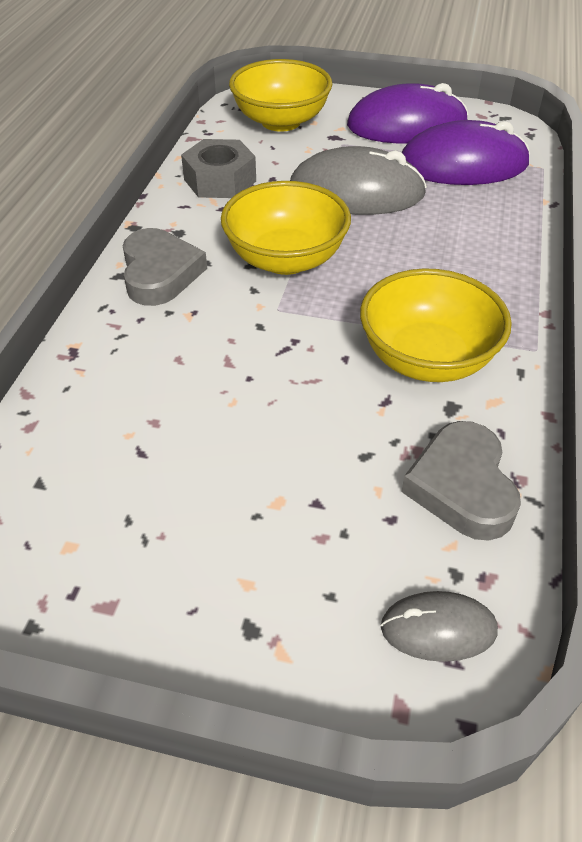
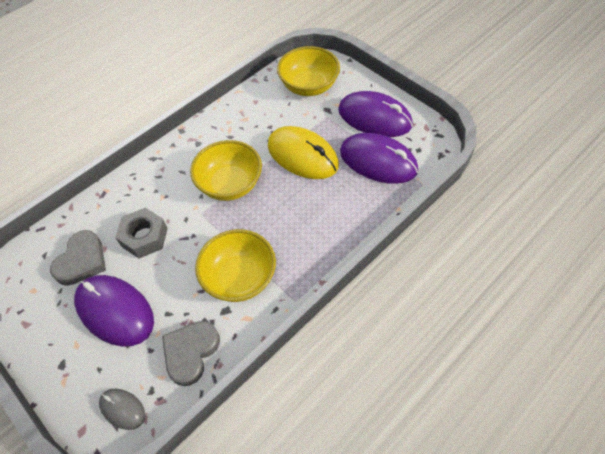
camera: 35 degrees right, 10 degrees up
(160, 273) = (169, 165): grey heart -> grey heart (82, 261)
(220, 180) = (243, 117): grey nut -> grey nut (144, 237)
(269, 497) = (115, 311): none -> purple mouse
(356, 192) = (302, 155): grey mouse -> yellow mouse

